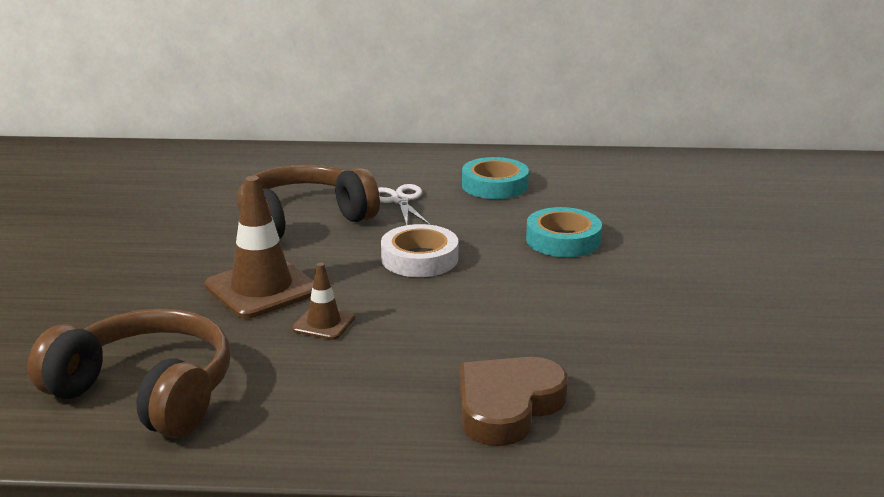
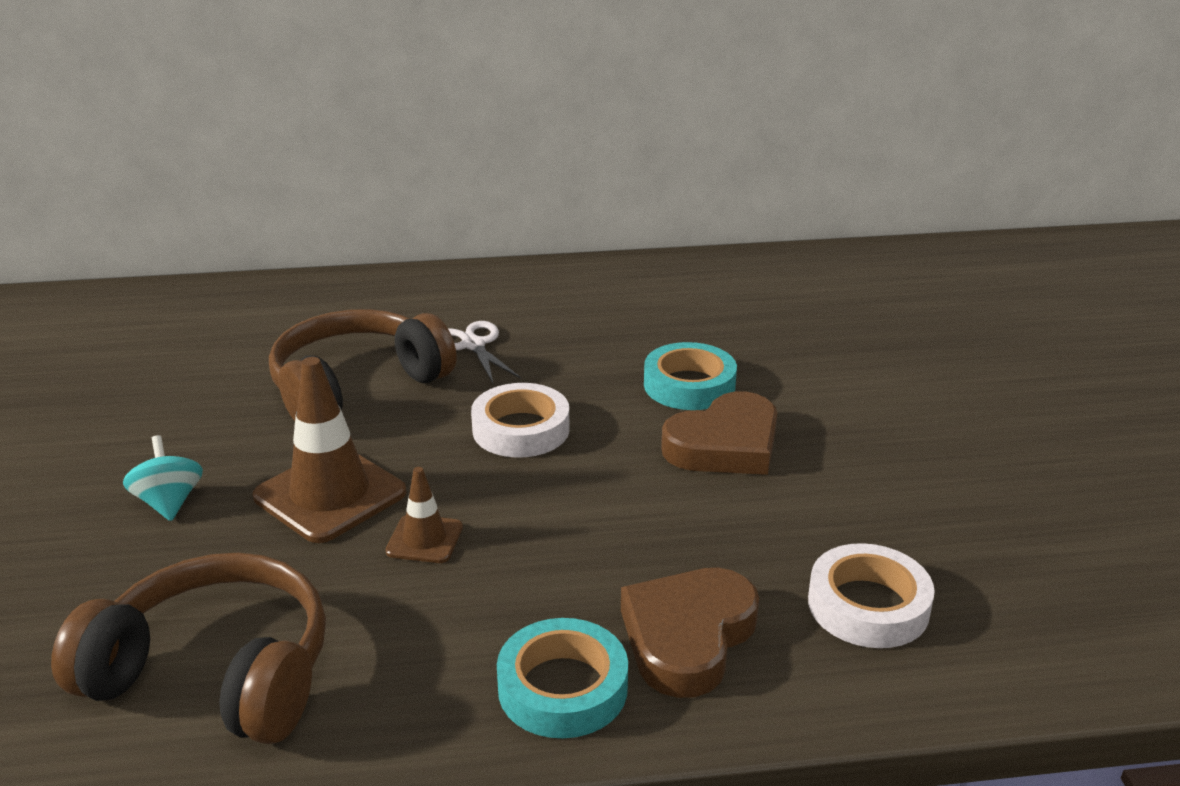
camera: 10 degrees left, 5 degrees up
(144, 283) = (169, 502): none -> turquoise spinning top
(494, 185) = (585, 313): turquoise tape -> turquoise tape (562, 688)
(579, 282) = (725, 445): none -> brown heart
(661, 400) = (868, 605): none -> white tape

